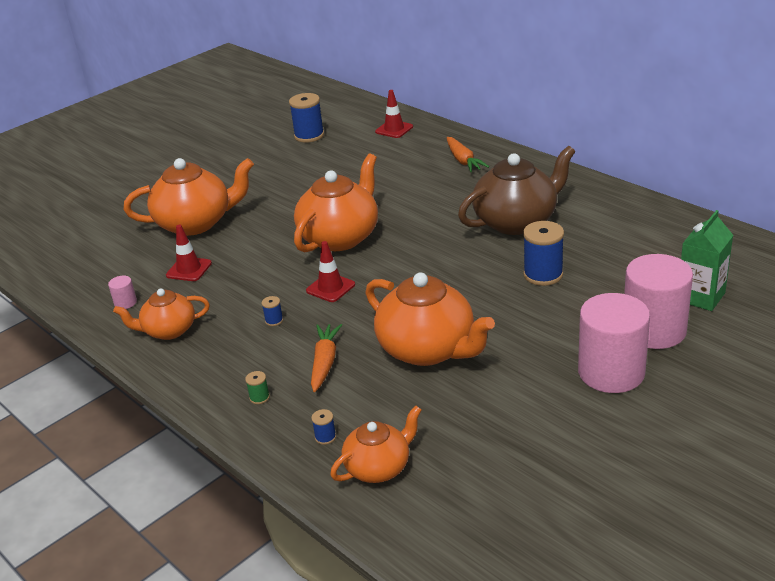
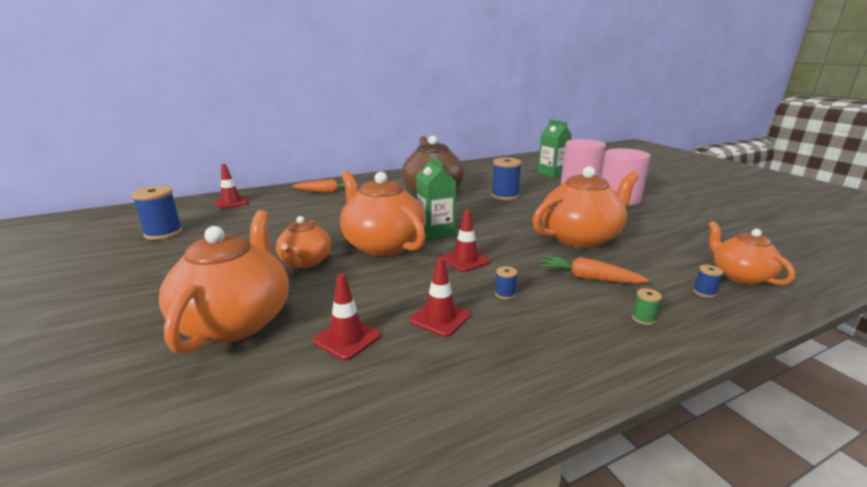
camera: 75 degrees left, 10 degrees down
(125, 303) = (381, 410): pink cylinder -> none
(168, 330) = (485, 371): orange teapot -> orange teapot (305, 262)
(226, 298) = (440, 318): none -> red traffic cone
(387, 256) = (435, 232): none -> green carton

